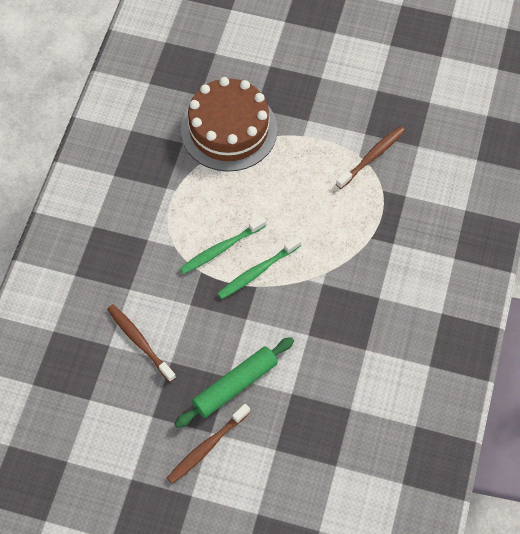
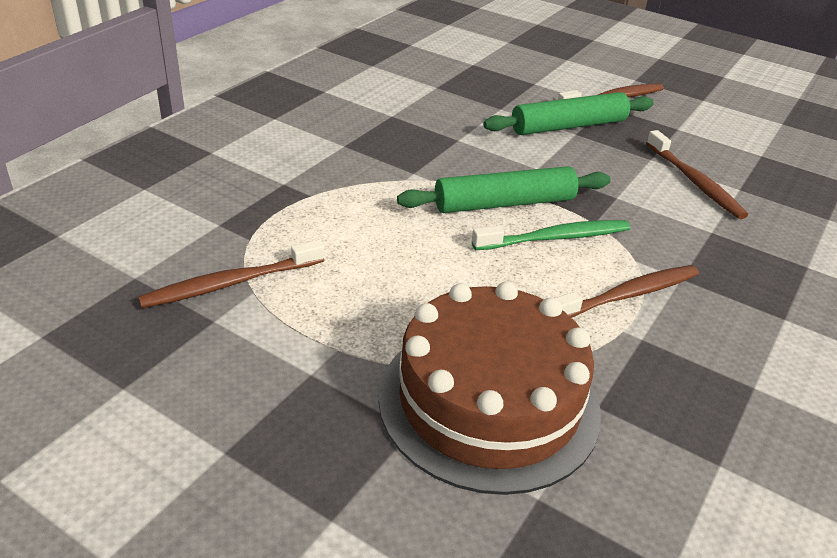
camera: 165 degrees left, 25 degrees down
(176, 215) = (627, 295): none -> brown toothbrush
(258, 271) = (504, 203): green toothbrush -> green rolling pin

